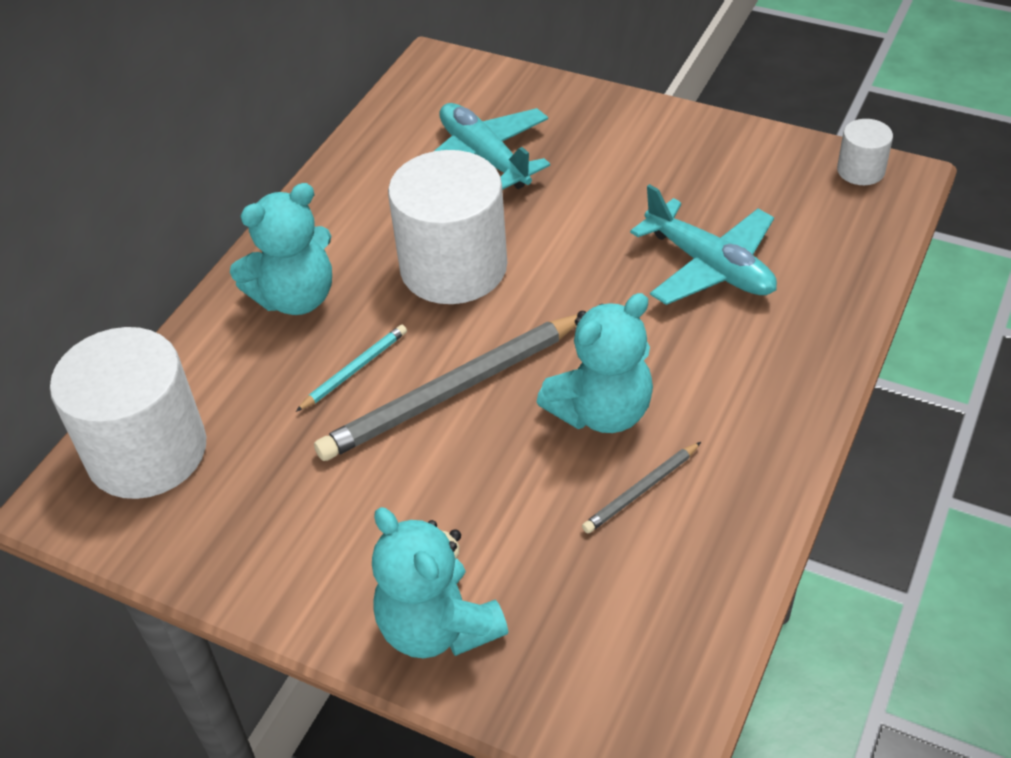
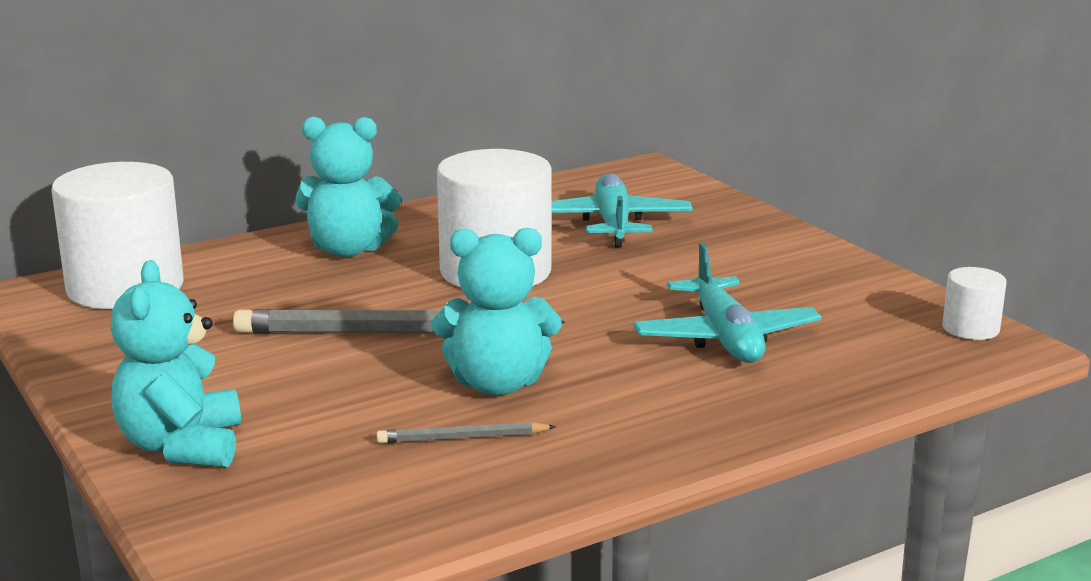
camera: 30 degrees right, 25 degrees down
(354, 370) = (334, 297): turquoise pencil -> none

